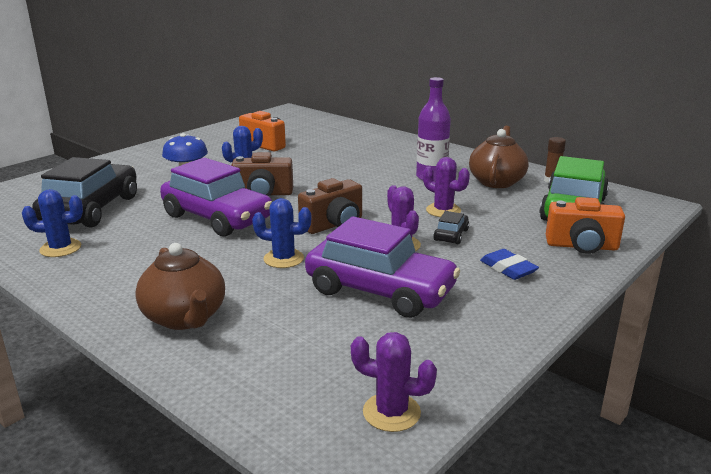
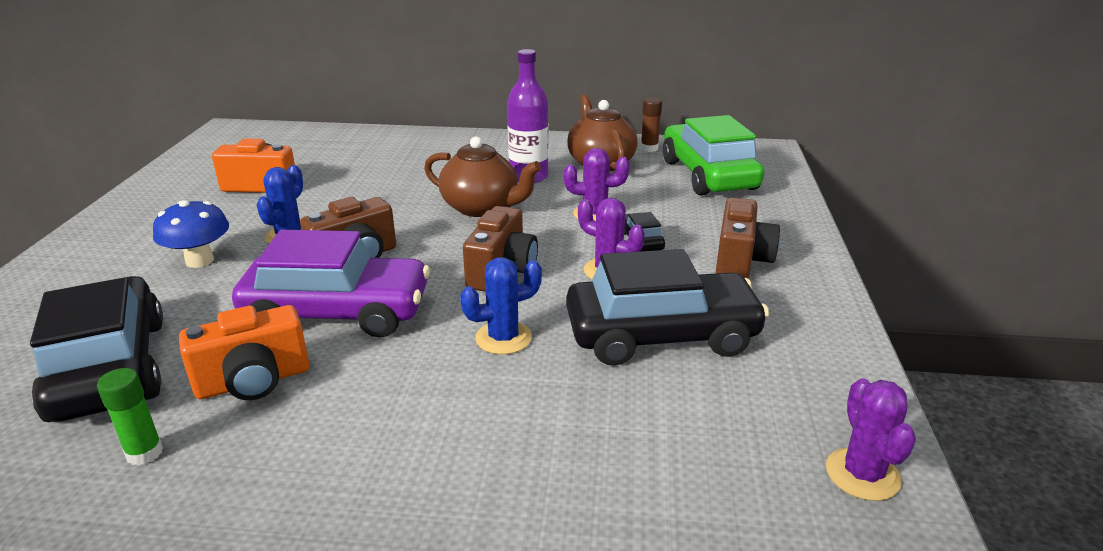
camera: 35 degrees left, 5 degrees up
(60, 248) = (144, 453): blue cactus -> green glue stick
(185, 318) = (493, 473): brown teapot -> brown teapot (482, 207)
(380, 290) = (661, 335): purple car -> black car
(391, 412) = (862, 474): purple cactus -> purple cactus turned 75 degrees counterclockwise
(508, 268) = (741, 261): blue eraser -> brown camera
(581, 246) = (767, 213): orange camera -> orange camera (253, 381)

